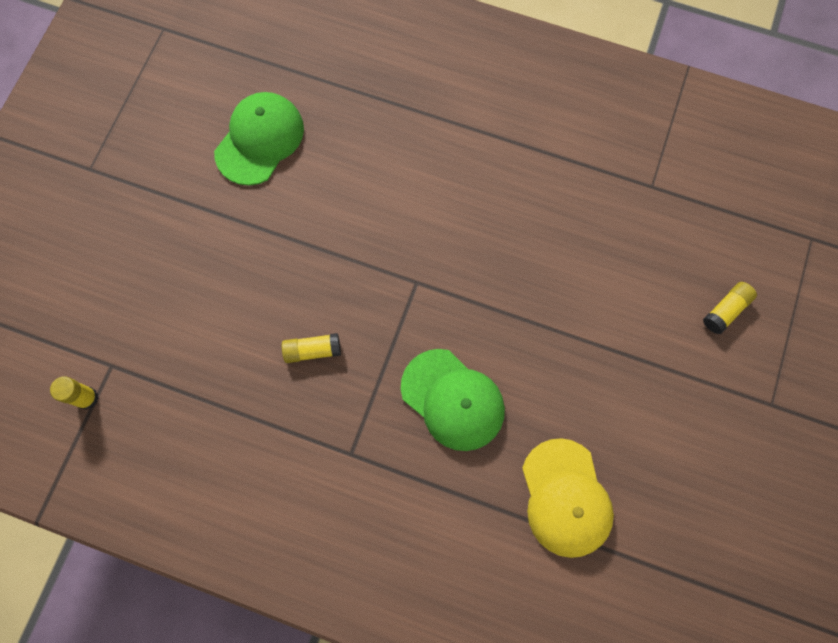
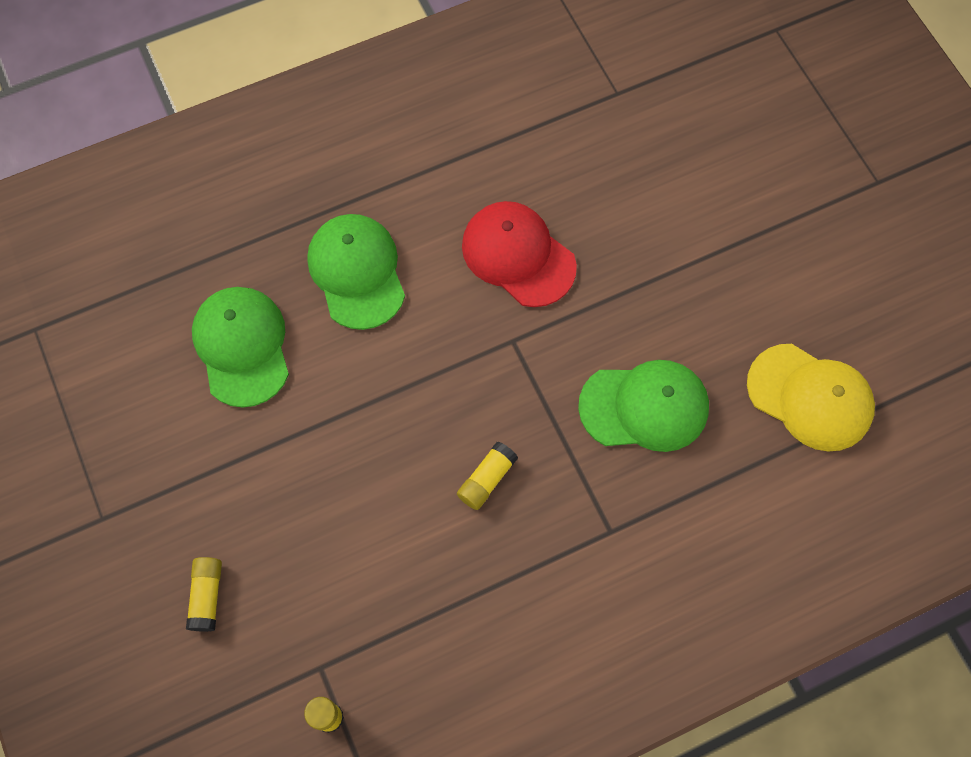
camera: 45 degrees left, 5 degrees down
(369, 155) = (357, 272): none -> green cap
(476, 233) = (518, 255): none -> red cap
(725, 310) = (772, 141): yellow glue stick -> yellow glue stick (207, 596)

